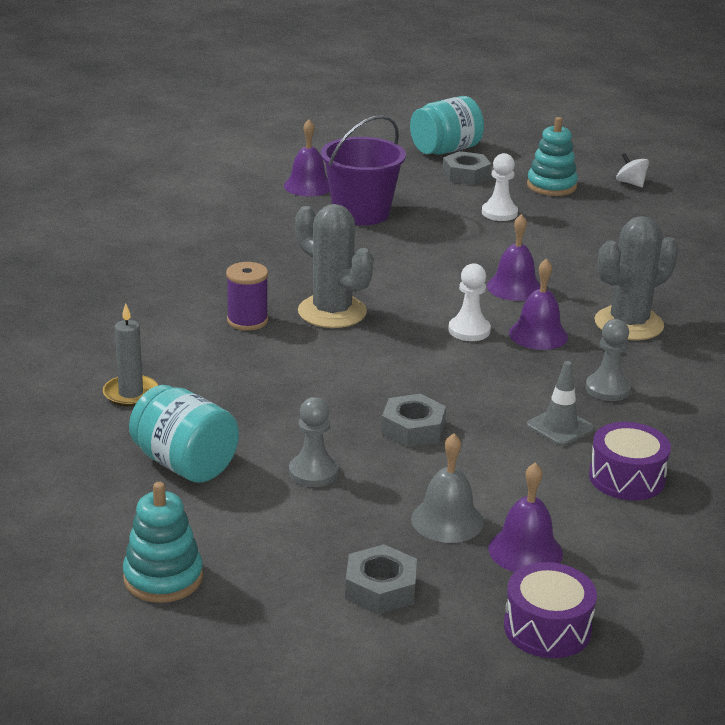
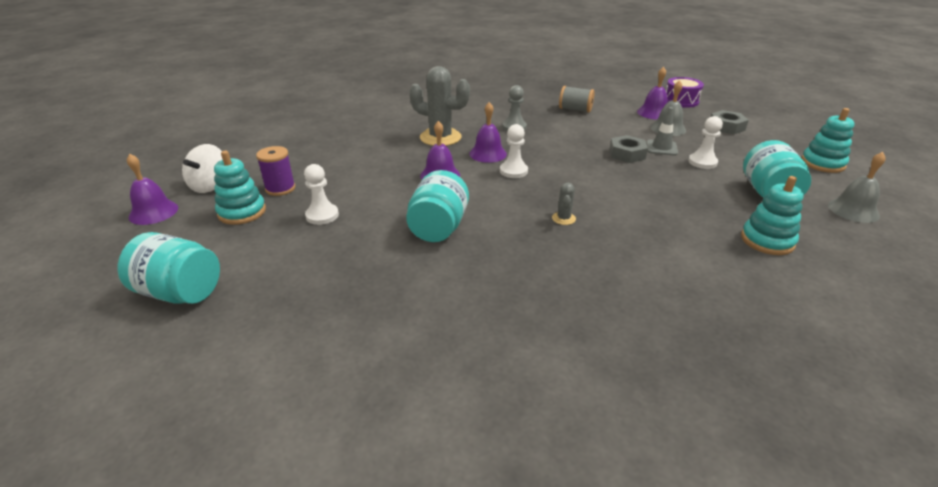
camera: 125 degrees left, 5 degrees up
(69, 494) = (853, 210): none -> grey bell
(131, 393) = (767, 241): grey candle -> turquoise stacking toy
(247, 321) = (626, 243): purple spool -> purple spool (280, 188)
(308, 186) = (356, 337): purple bell -> purple bell (153, 212)
(313, 472) = (702, 162): grey pawn -> white pawn
(332, 312) = (563, 218): grey cactus -> grey cactus, size x0.44
(361, 213) = (390, 275): purple bucket -> none
(404, 251) = (438, 228): none -> turquoise jar
(466, 175) = (246, 257): grey nut -> none
(560, 427) = (563, 128): grey traffic cone -> grey traffic cone (661, 148)
(626, 478) = (575, 109): purple drum -> grey spool
(631, 183) = (210, 185): white spinning top -> white spinning top, size x1.58

